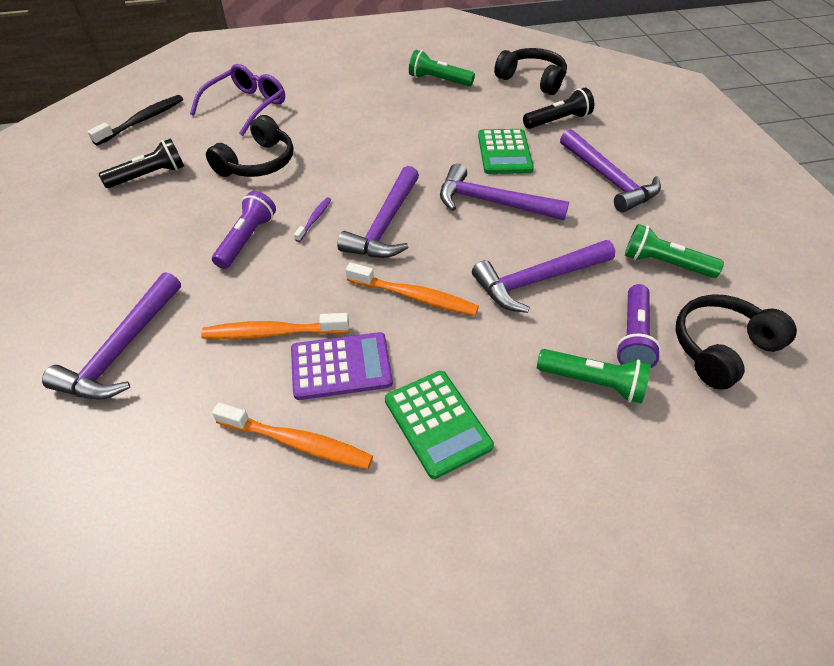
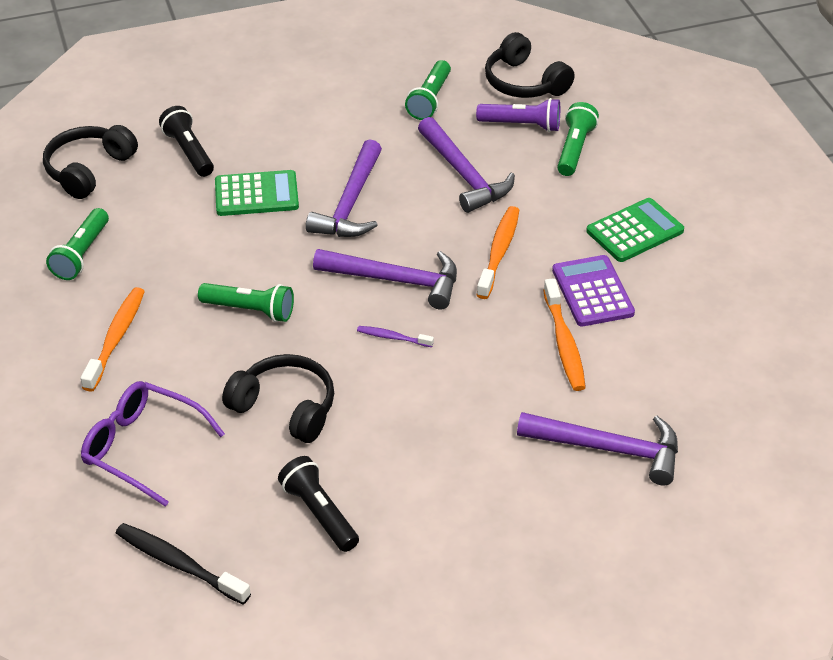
camera: 95 degrees left, 5 degrees down
(247, 239) = (434, 388): purple flashlight -> none
(297, 442) = (674, 307): orange toothbrush -> orange toothbrush (116, 338)
(365, 148) = (250, 310): none -> green flashlight
(608, 179) = (303, 122): purple hammer -> none

